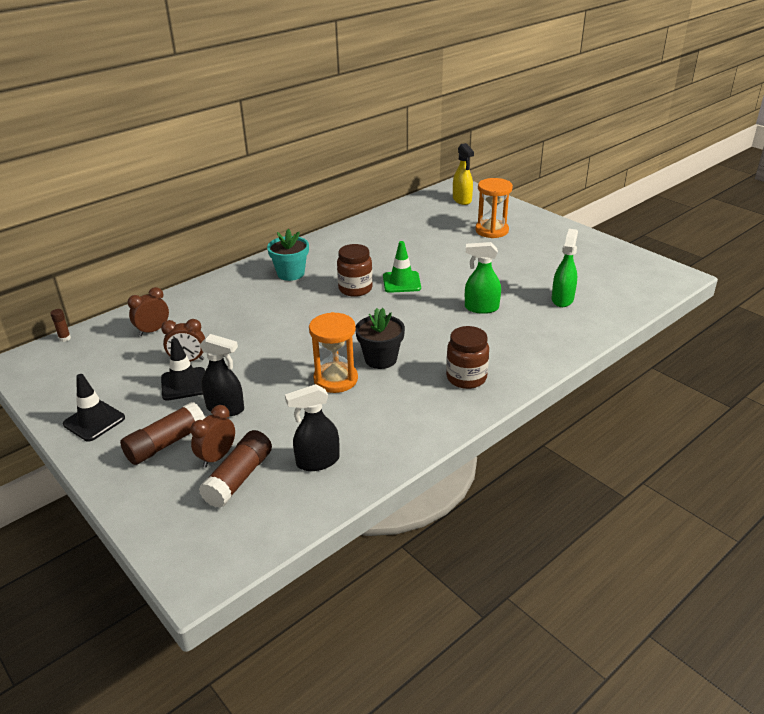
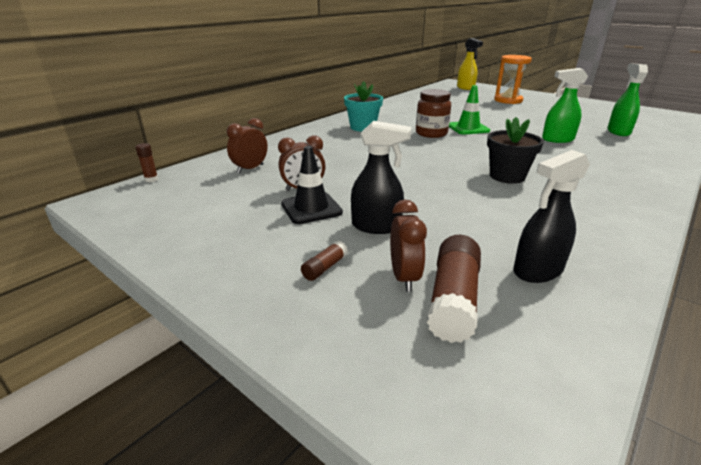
camera: 10 degrees left, 5 degrees down
(94, 421) = (215, 251): black traffic cone -> none
(166, 443) = (325, 268): brown glue stick -> brown glue stick, size x0.48
(217, 457) = (404, 277): brown clock -> brown clock turned 150 degrees clockwise
(335, 379) = (478, 194): orange hourglass -> none
(466, 378) = (609, 185): brown jar -> none

